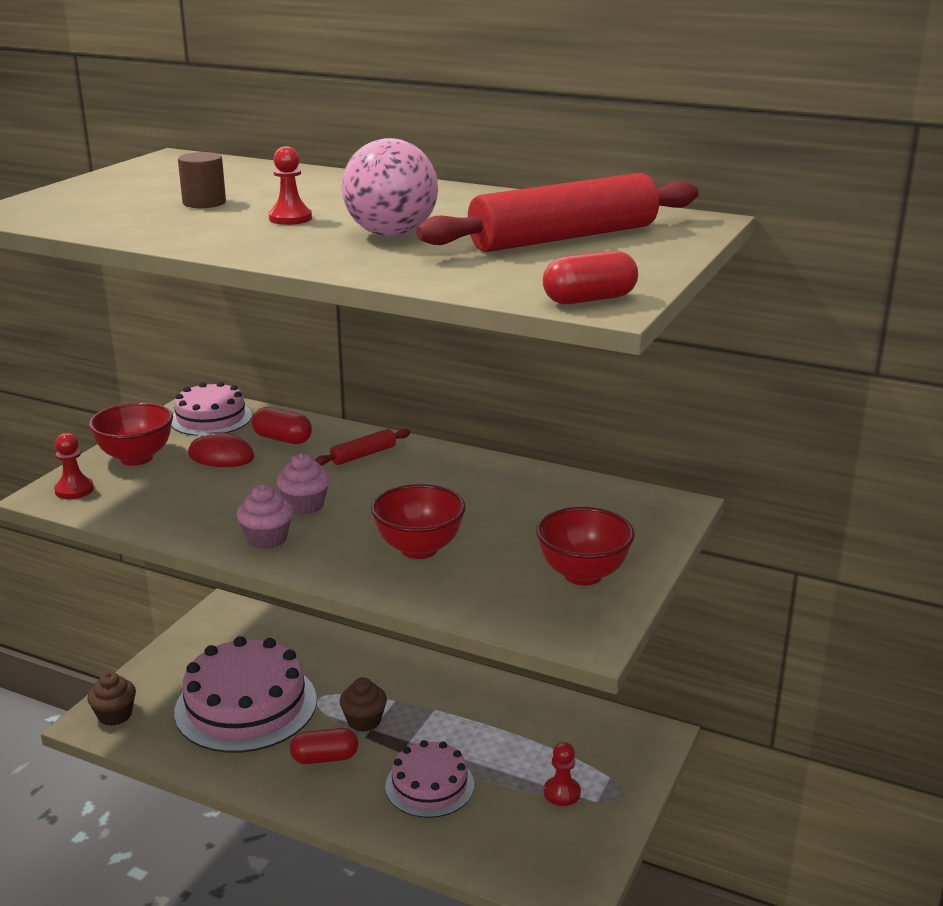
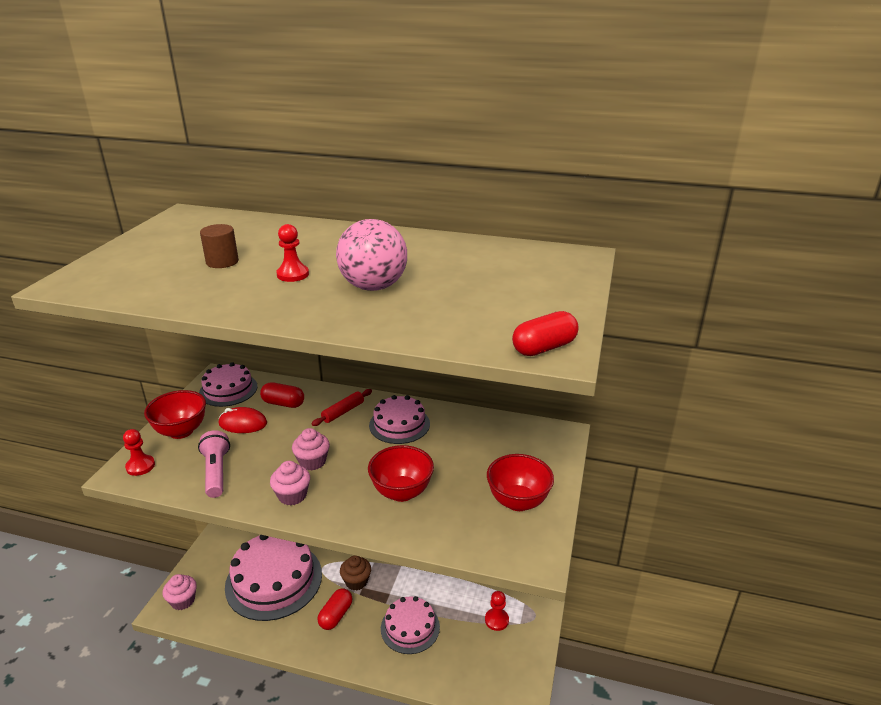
camera: 10 degrees left, 5 degrees up
(115, 715) = (183, 600): brown cupcake -> pink cupcake
(172, 505) = (216, 472): none -> pink flashlight
(325, 758) = (336, 615): red capsule -> red capsule turned 45 degrees counterclockwise
(439, 475) = (399, 424): none -> pink cake
(563, 238) = (498, 281): red rolling pin -> none

